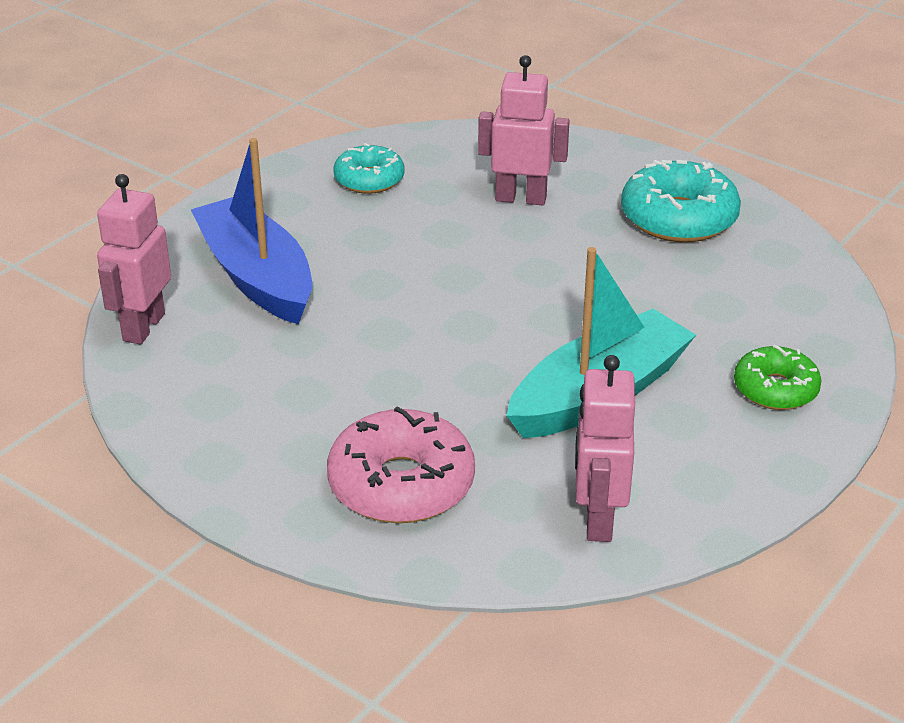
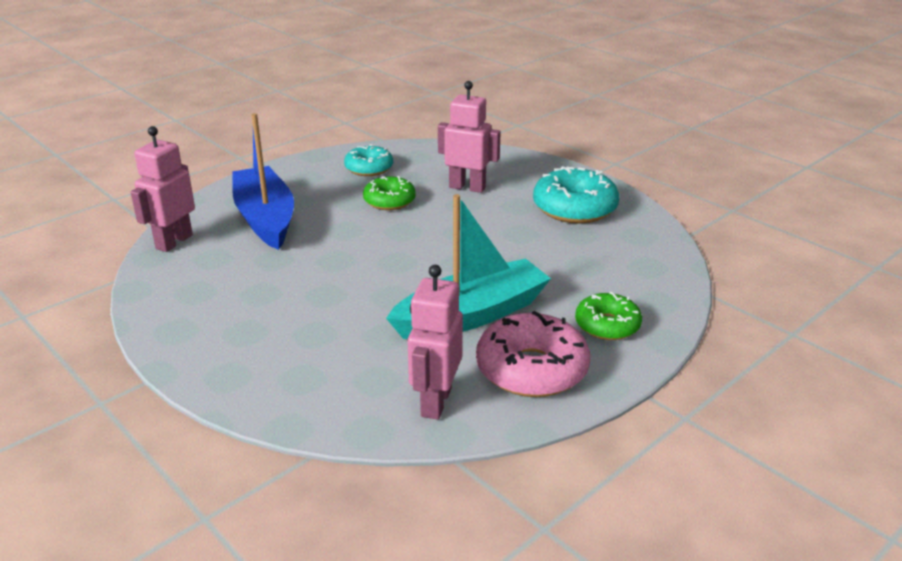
camera: 10 degrees right, 5 degrees down
(401, 484) = (299, 361): pink donut -> pink donut (531, 369)
(420, 231) = (389, 201): none -> green donut

